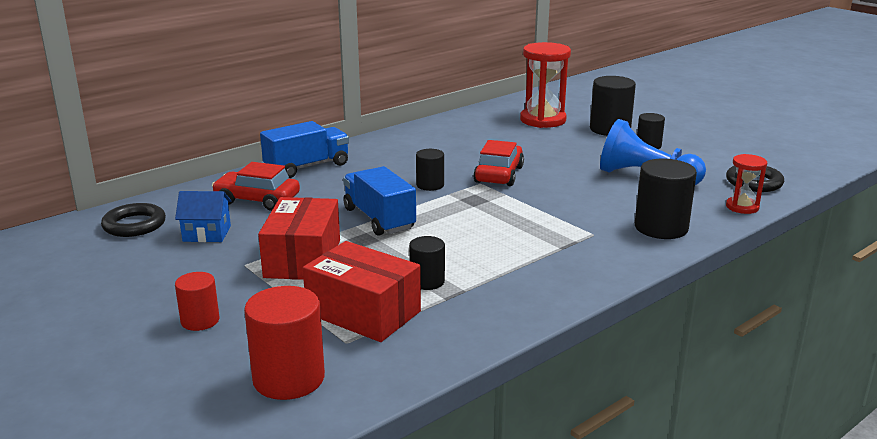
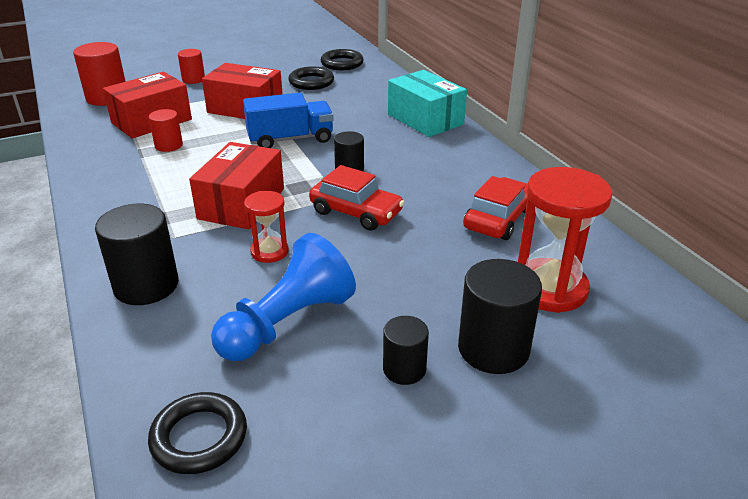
camera: 105 degrees right, 10 degrees up
(207, 233) = (311, 82): blue house -> black ring
(257, 200) = (361, 98): red car -> red car (498, 219)
(307, 167) = (425, 119): blue truck -> turquoise box
(427, 281) = (169, 145): black cylinder -> red cylinder
(519, 217) = (241, 203): none -> red box
(742, 207) = (137, 380): red hourglass -> red hourglass (269, 252)

